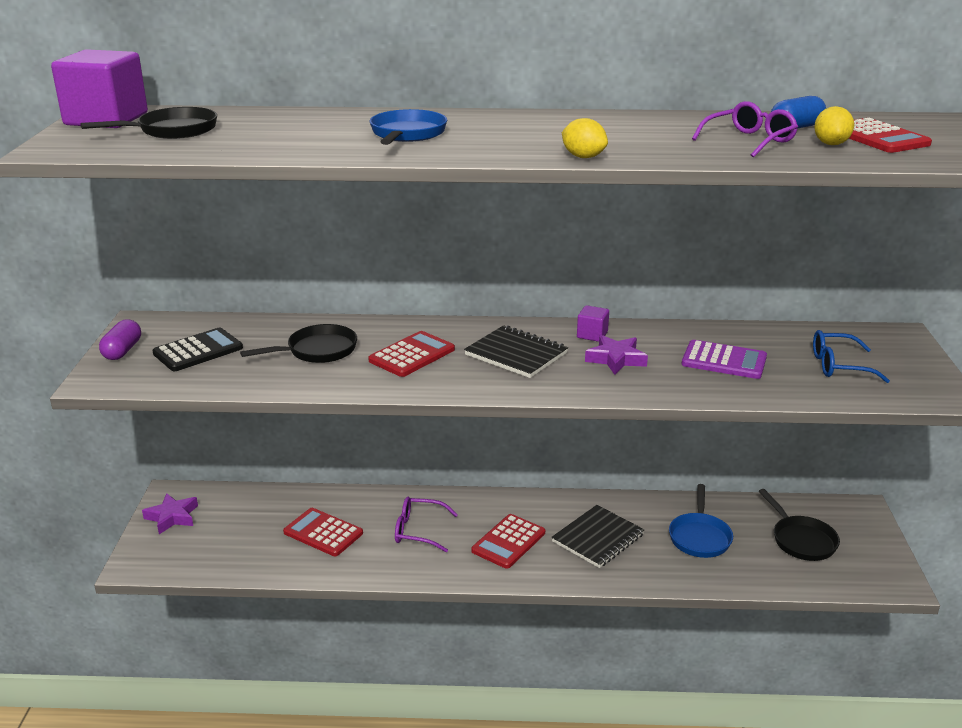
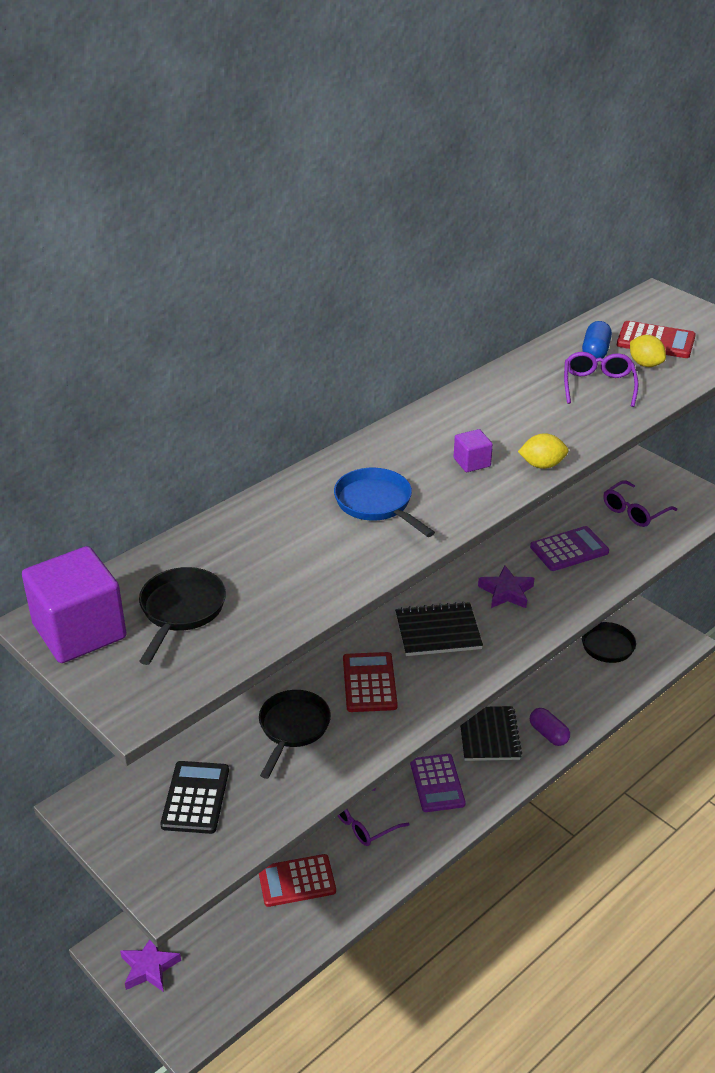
camera: 45 degrees left, 10 degrees up
(122, 351) = (128, 846): purple capsule -> purple capsule (548, 734)
(508, 542) = (437, 783): red calculator -> purple calculator
(592, 335) = (458, 577): purple cube -> purple cube (472, 462)
(699, 537) = (546, 686): blue pan -> none
(838, 366) = (634, 511): blue glasses -> purple glasses

